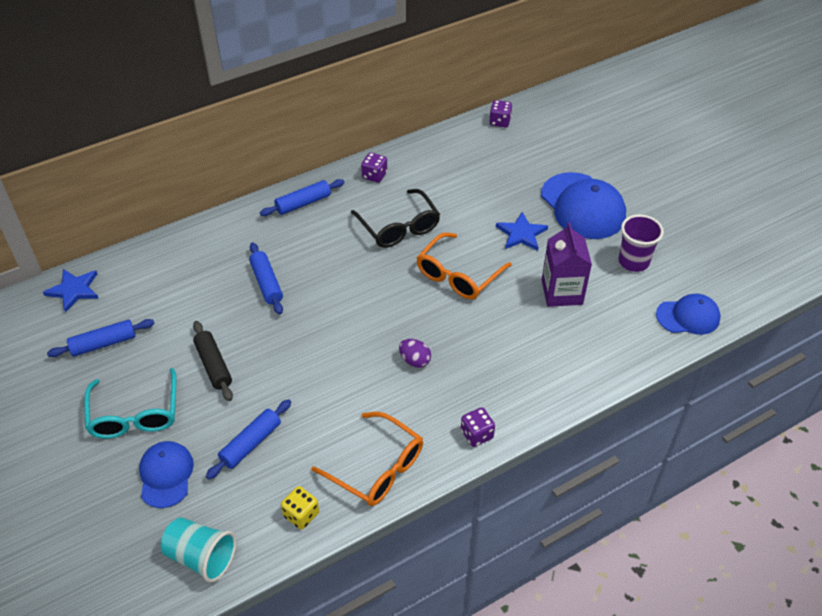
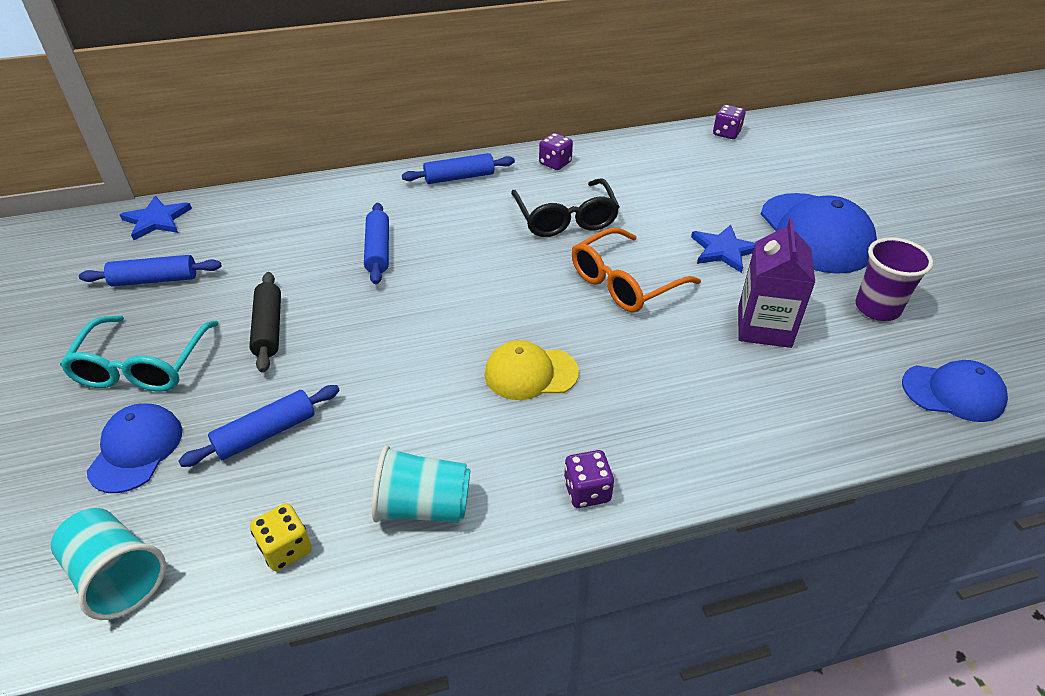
camera: 15 degrees right, 5 degrees down
(377, 468) = (423, 506): orange glasses -> turquoise cup
(415, 360) = (530, 373): purple egg -> yellow cap

